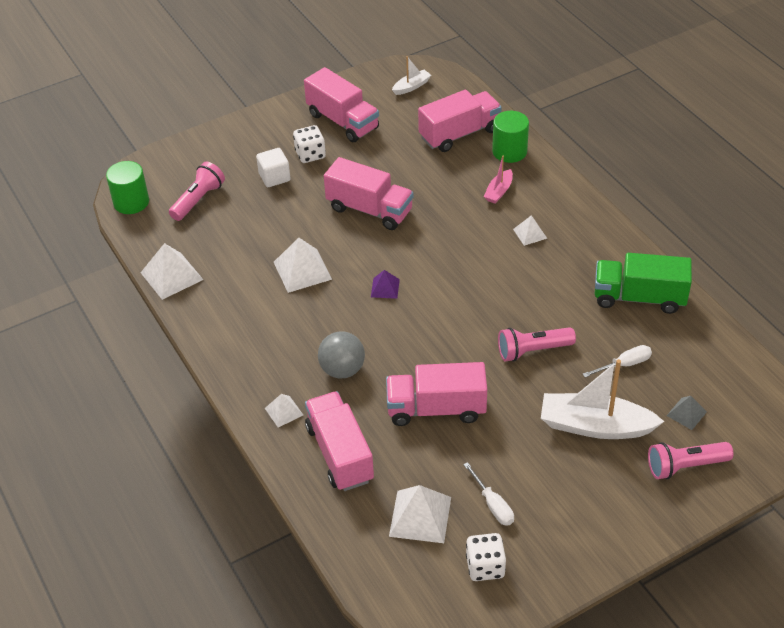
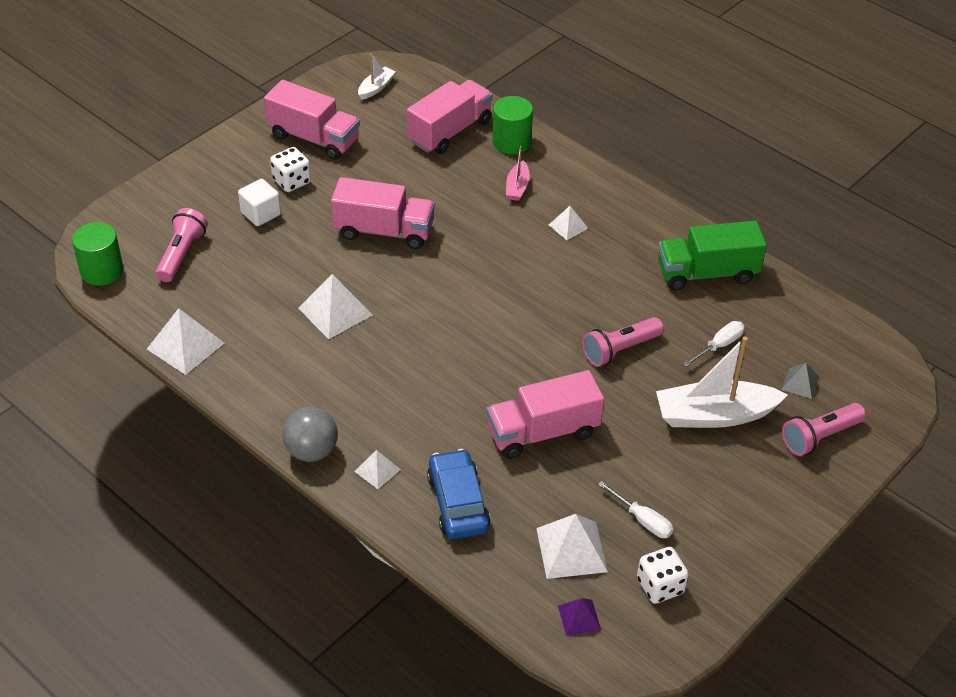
camera: 20 degrees left, 0 degrees up
(340, 454) = (458, 502): pink truck -> blue car
(342, 370) = (424, 411): grey ball -> grey ball (312, 451)
(385, 288) = (435, 313): purple pyramid -> purple pyramid (579, 617)

